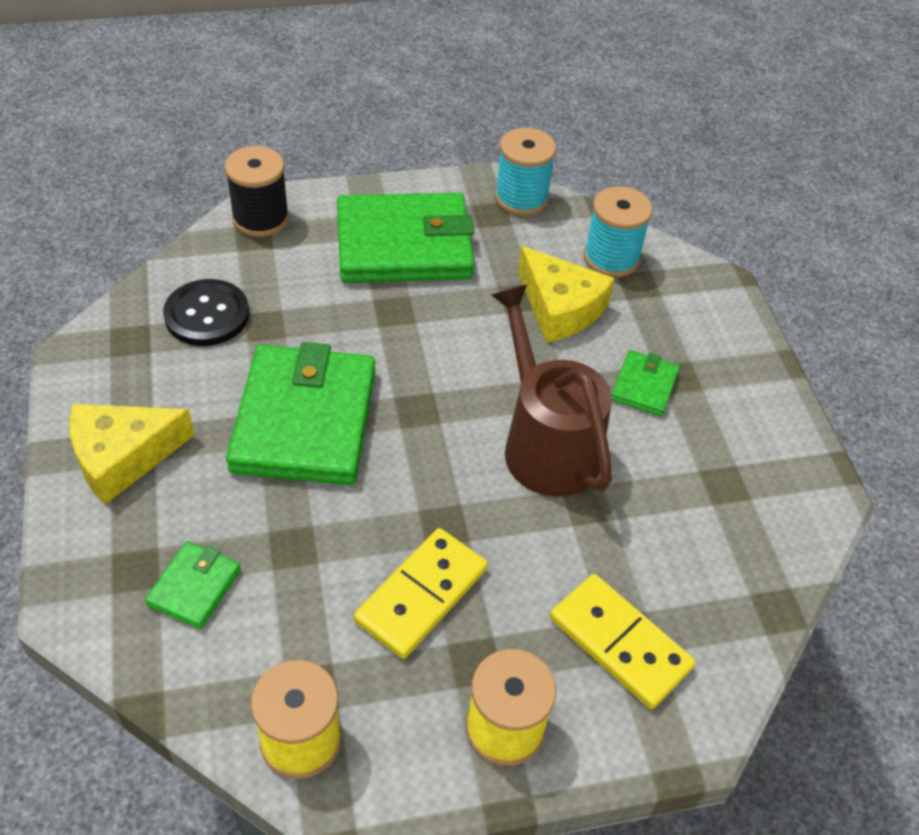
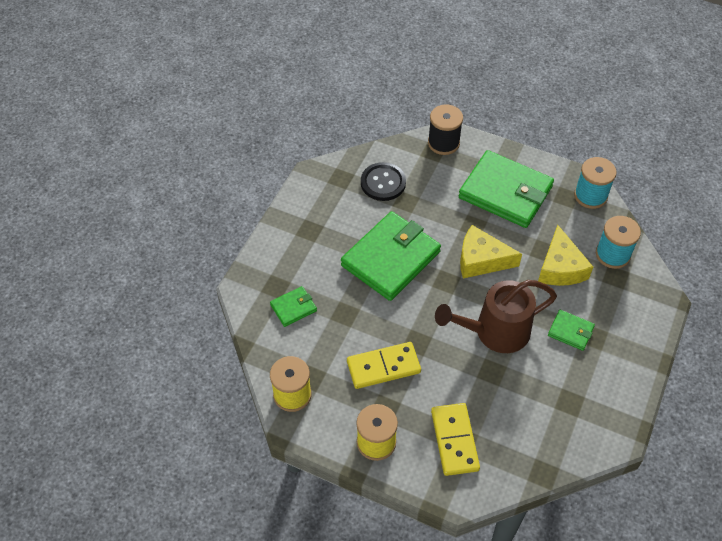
camera: 40 degrees right, 5 degrees up
(122, 457) = (302, 233): yellow cheese -> yellow cheese (481, 260)
(545, 444) = (495, 332): brown watering can -> brown watering can turned 120 degrees counterclockwise
(644, 386) = (570, 331): green wallet -> green wallet turned 60 degrees clockwise

